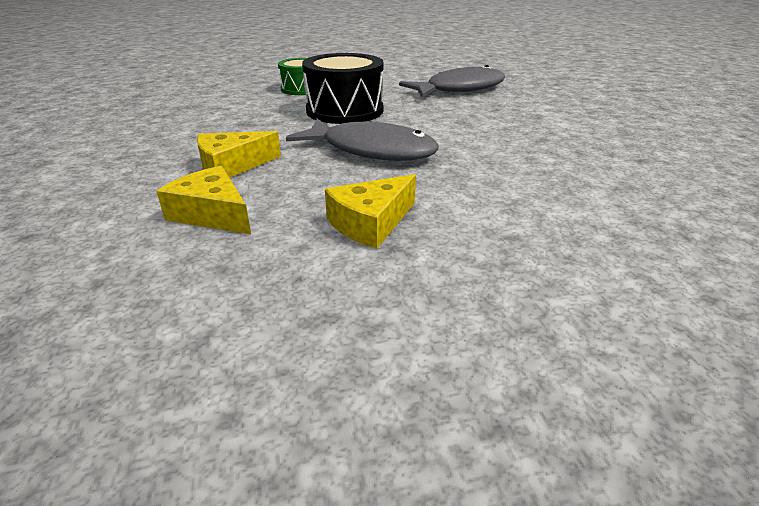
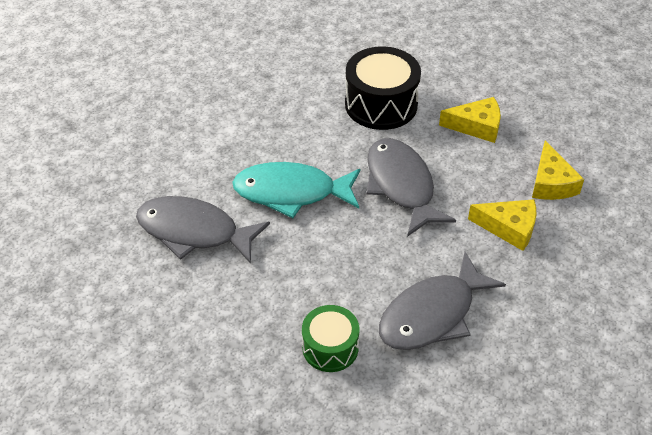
camera: 135 degrees left, 15 degrees up
(251, 113) = (432, 314): none -> grey fish
(345, 110) = (348, 261): black drum -> black drum (381, 104)
(444, 117) = (291, 192): none -> turquoise fish

